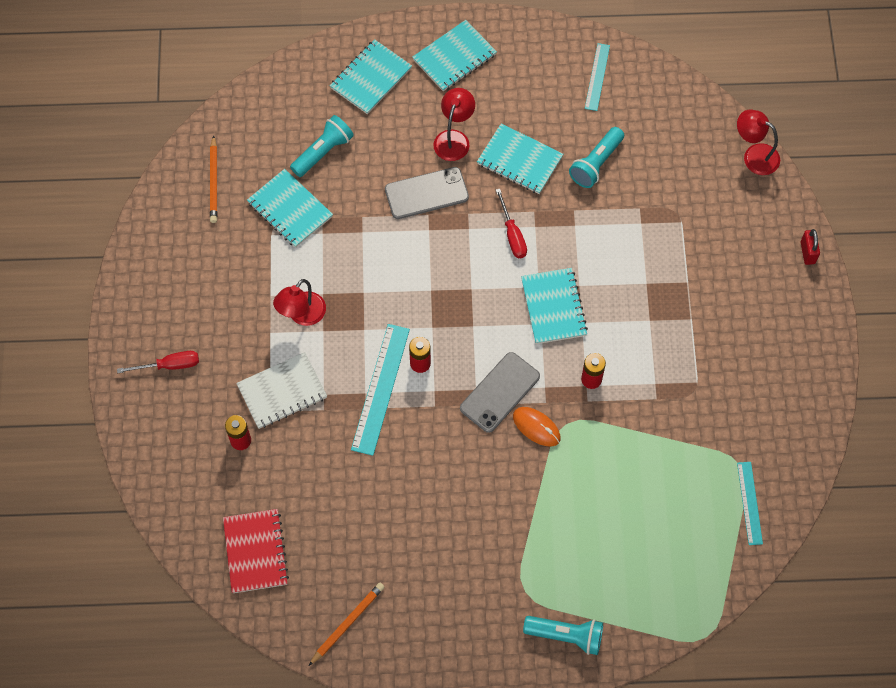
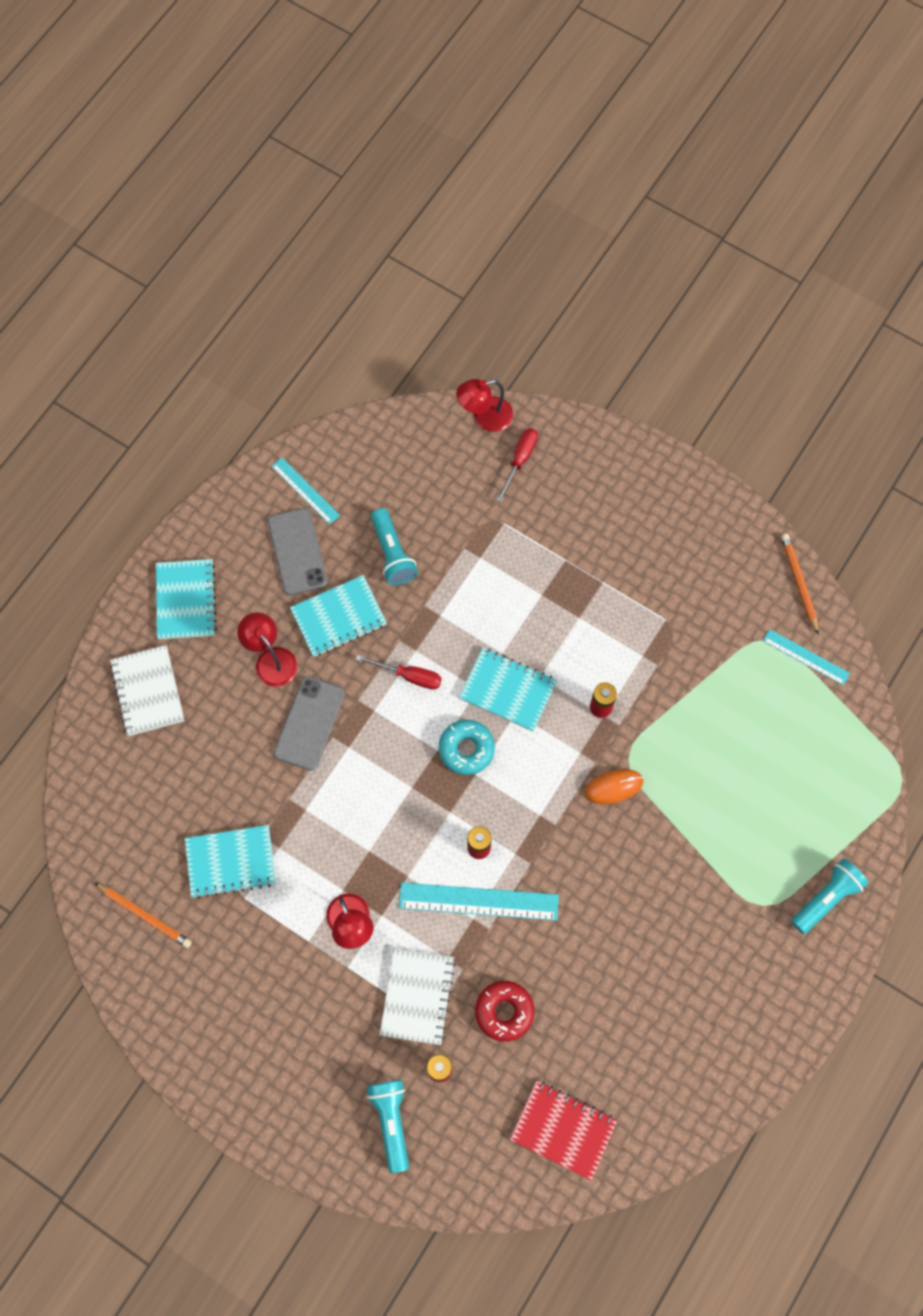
camera: 55 degrees left, 5 degrees up
(169, 365) = (312, 1089): red screwdriver -> red screwdriver (520, 460)
(312, 457) = (504, 1011): none -> red donut
(323, 152) = (193, 789): turquoise flashlight -> turquoise flashlight (391, 1121)
(347, 623) = (690, 1088): orange pencil -> orange pencil (799, 583)
(371, 78) = (148, 691): turquoise notebook -> white notebook
(380, 389) = (478, 901): turquoise ruler -> turquoise ruler turned 45 degrees counterclockwise
(487, 308) = (466, 749): none -> turquoise donut
(500, 392) = (558, 796): grey phone -> grey phone (297, 552)
(807, 252) = (609, 442): red padlock -> none

